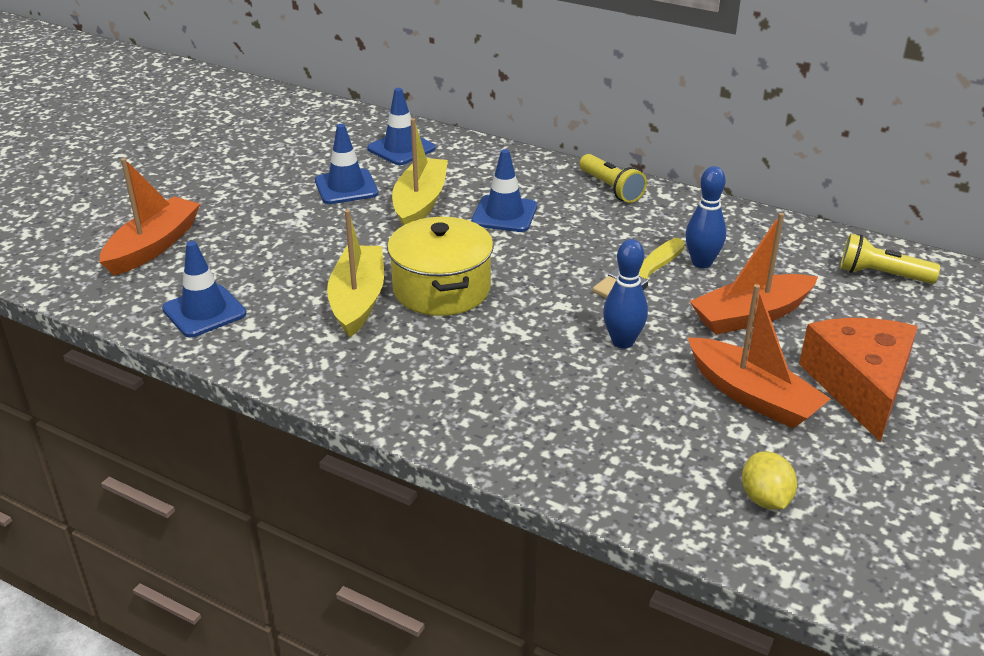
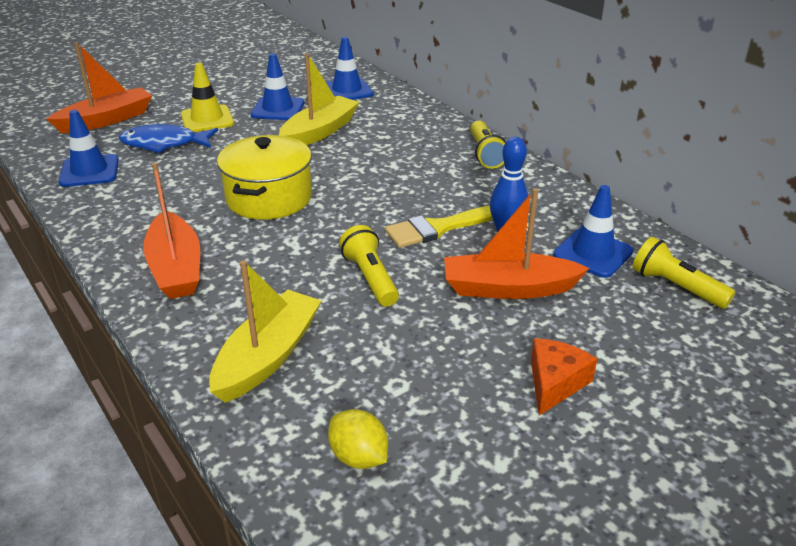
camera: 25 degrees right, 0 degrees up
(258, 258) = (164, 144): none -> blue fish
(277, 217) = (207, 119): none -> yellow traffic cone
(358, 300) = (200, 190): yellow boat -> yellow boat (268, 356)
(504, 214) = (376, 154): blue traffic cone -> blue traffic cone (593, 253)
(622, 342) = (370, 278): blue bowling pin -> yellow flashlight
(752, 396) = (440, 359): orange boat -> orange boat (176, 268)
(765, 499) = (359, 457): yellow lemon -> yellow lemon turned 60 degrees counterclockwise
(860, 386) = (555, 383): orange cheese -> orange cheese, size x0.56

